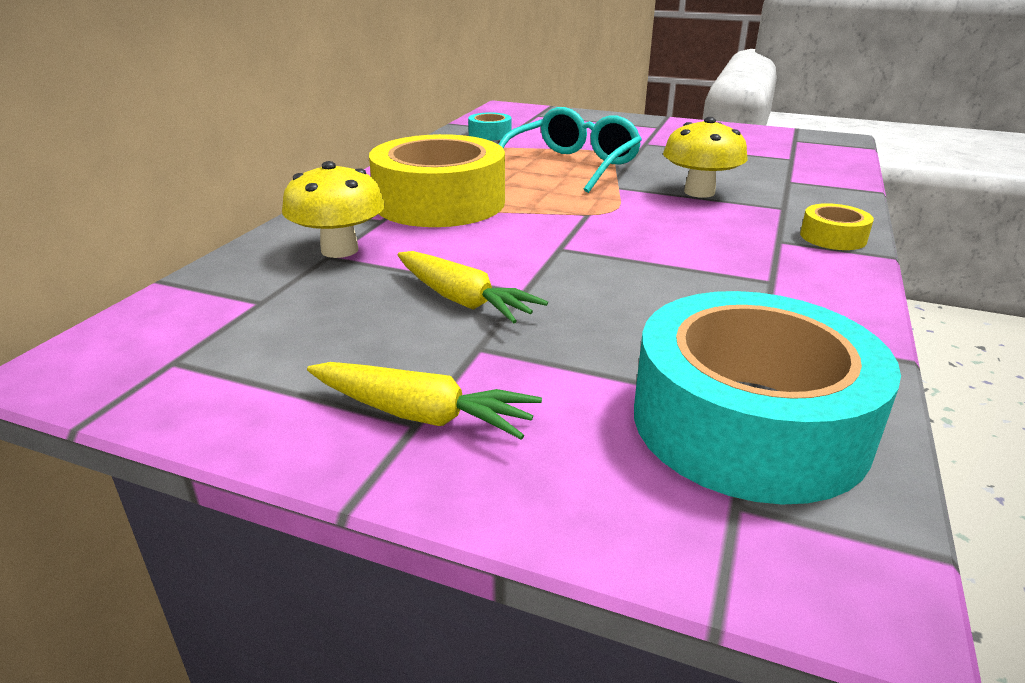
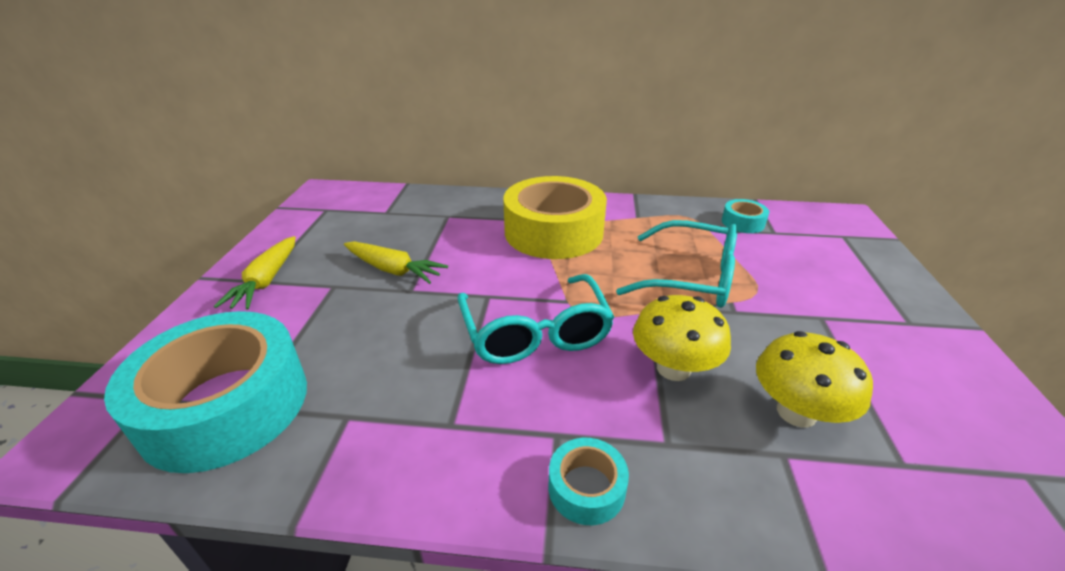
camera: 75 degrees right, 5 degrees up
(339, 250) = (456, 217): yellow mushroom -> yellow mushroom (796, 412)
(462, 300) = (393, 270): yellow carrot -> yellow carrot turned 90 degrees counterclockwise
(636, 232) = (535, 332): none -> turquoise glasses
(833, 237) = (586, 488): yellow tape -> turquoise tape

